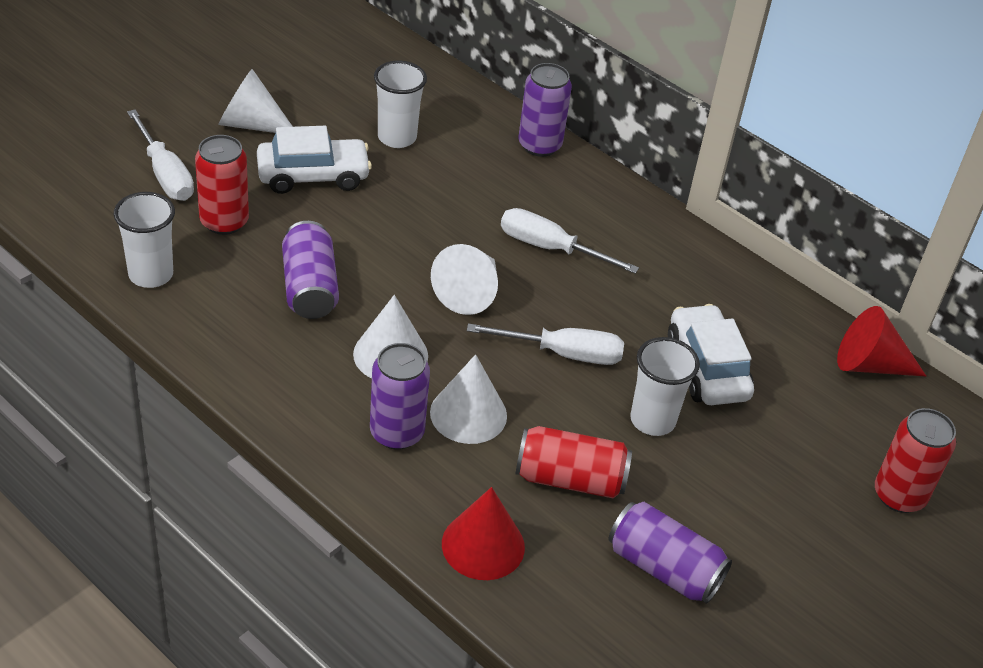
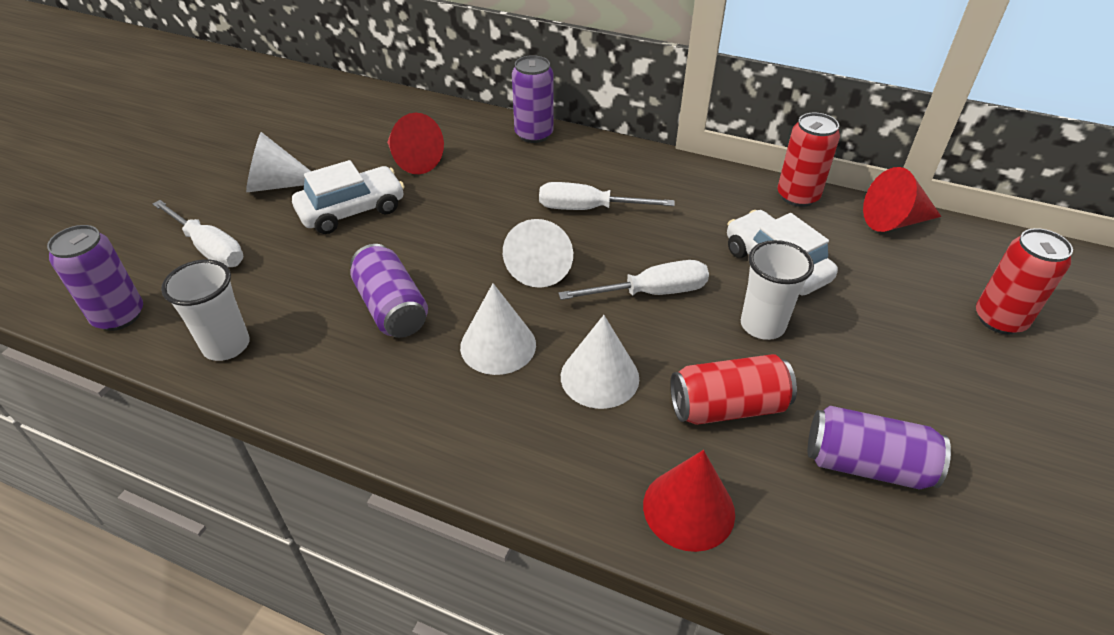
camera: 15 degrees left, 0 degrees up
(224, 221) = (283, 273): red can -> red can (797, 196)
(397, 137) = (412, 160): white cup -> red cone
(397, 432) = (542, 420): purple can -> purple can (119, 316)

